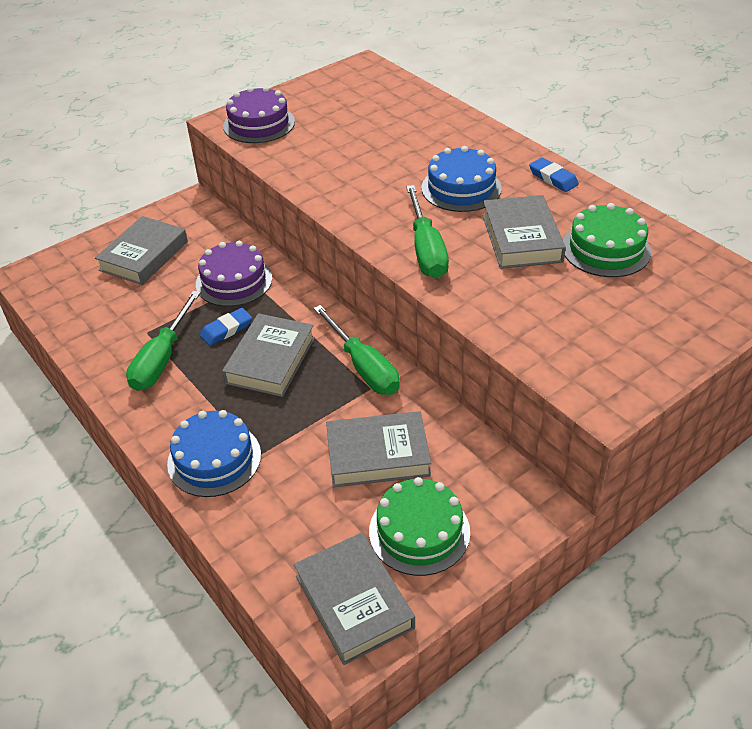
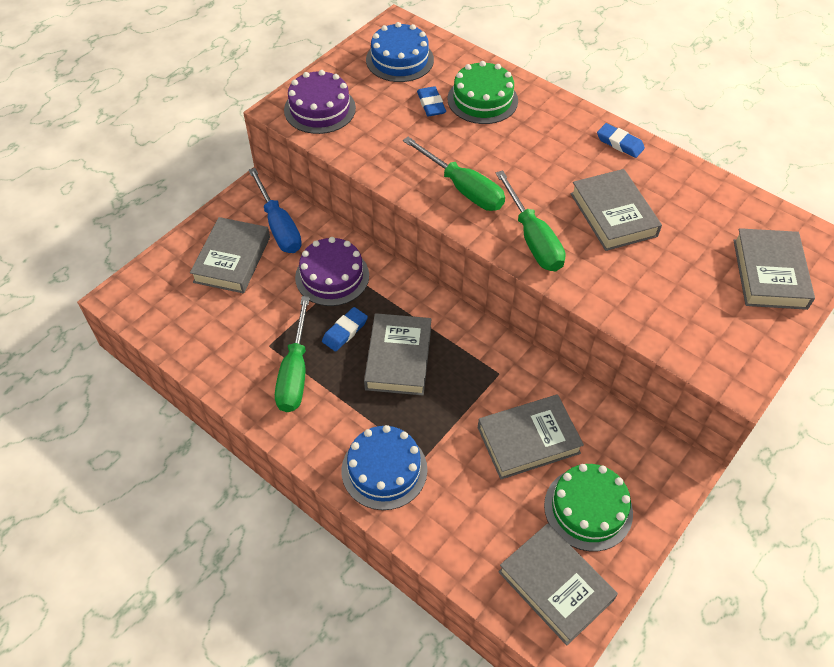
camera: 15 degrees left, 10 degrees up
(200, 233) = (279, 226): none -> blue screwdriver
(363, 367) = (485, 352): green screwdriver -> green screwdriver (463, 188)
(369, 129) = (431, 104): none -> blue eraser
(461, 188) = (541, 164): blue cake -> blue cake (399, 60)
(606, 249) = (689, 217): green cake -> green cake (482, 100)
(679, 310) = (769, 274): none -> grey book

